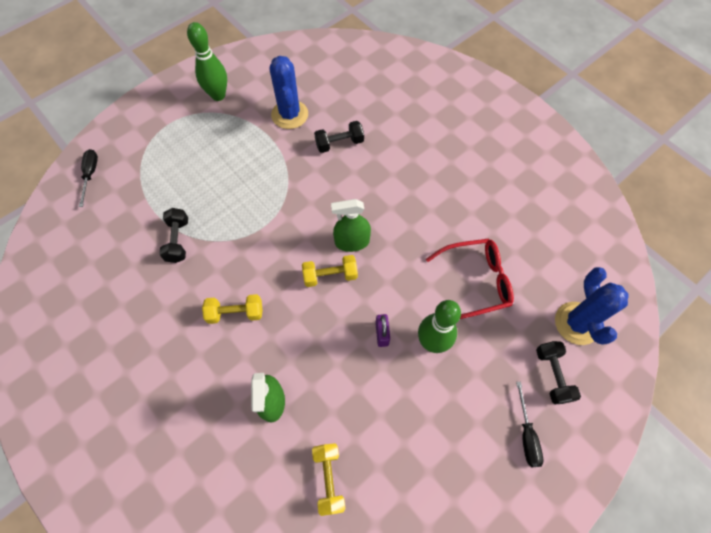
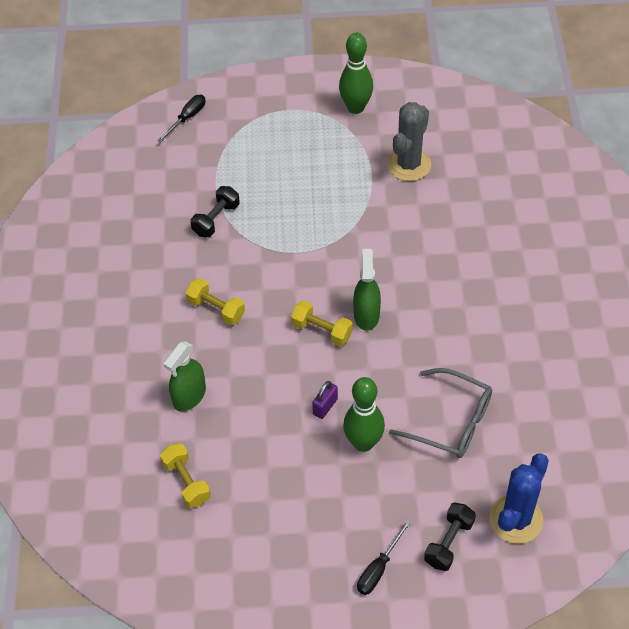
camera: 40 degrees right, 10 degrees down
(289, 115) = (409, 164): blue cactus -> grey cactus
(329, 479) = (186, 482): yellow dumbbell -> yellow dumbbell turned 60 degrees counterclockwise
(339, 143) = (433, 220): black dumbbell -> none
(352, 242) = (366, 315): green spray bottle -> green spray bottle turned 60 degrees clockwise
(475, 282) = (451, 421): red glasses -> grey glasses

